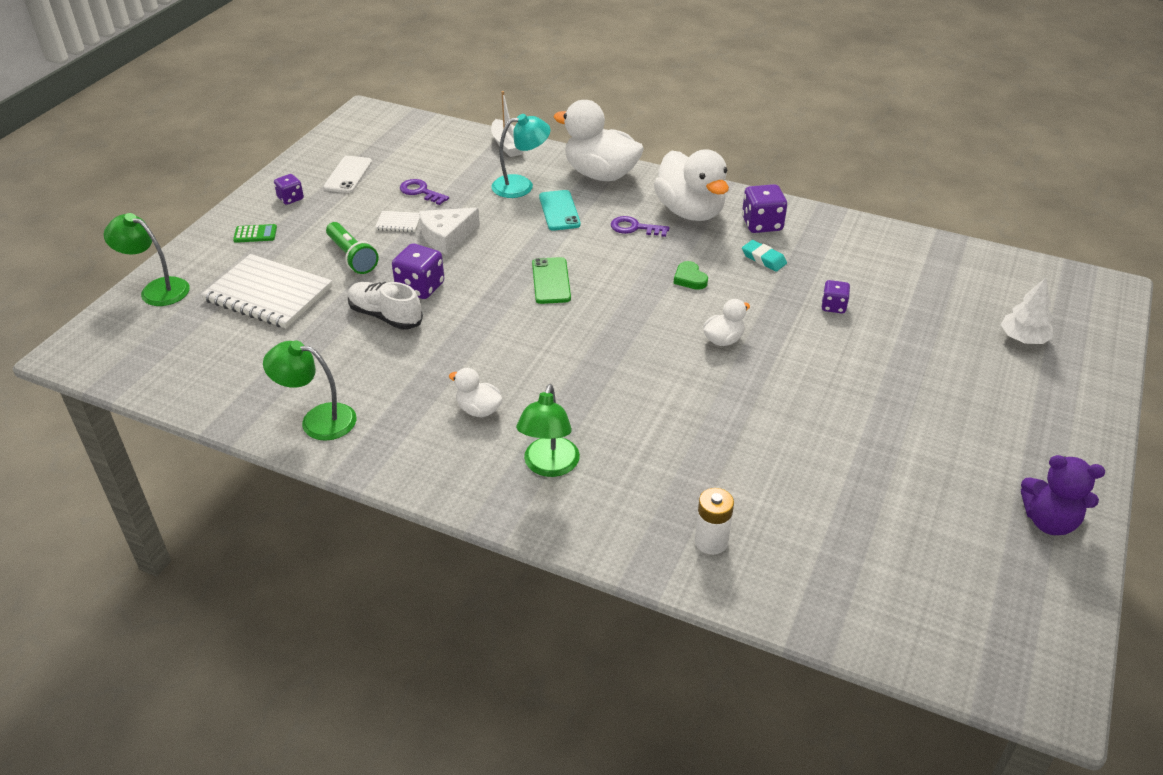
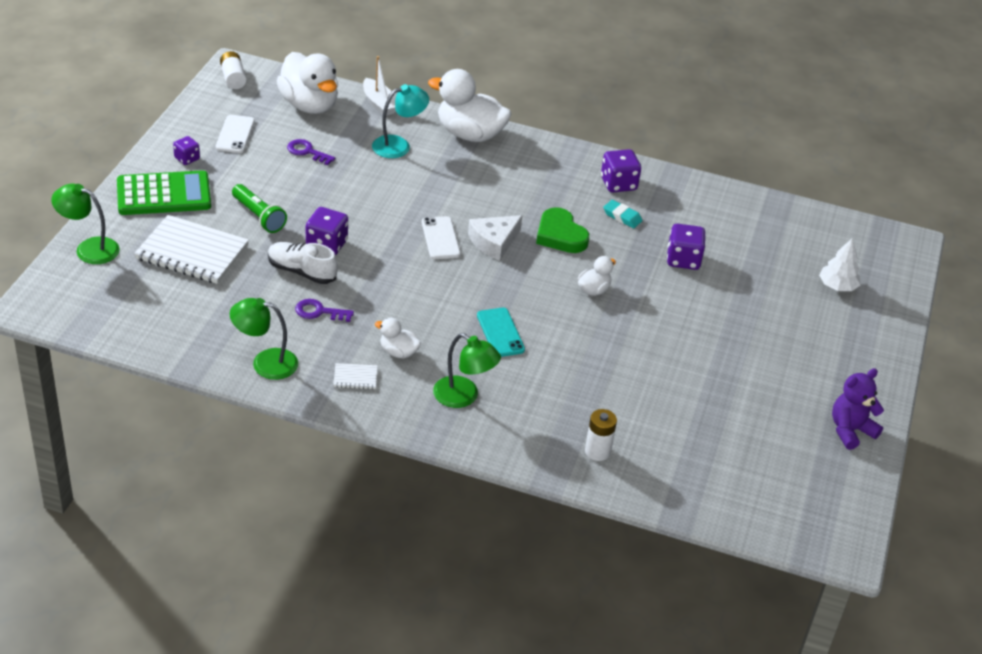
camera: 10 degrees left, 0 degrees up
(255, 234) = (164, 194): green calculator -> green calculator, size x2.46
(360, 122) = (233, 78): none -> white battery
(398, 223) = (293, 183): white notebook -> white notebook (355, 377)
(446, 236) = (340, 196): white cheese -> white cheese (494, 242)
(549, 466) = (464, 397): green lamp -> green lamp turned 60 degrees counterclockwise
(551, 281) = (440, 238): green phone -> white phone
(559, 211) = (437, 171): turquoise phone -> turquoise phone (500, 332)
(634, 228) = (507, 187): purple key -> purple key (319, 312)
(690, 212) = (554, 172): white duck -> white duck (309, 105)
(690, 278) = (560, 235): green heart -> green heart, size x1.78
(833, 306) = (683, 260): purple dice -> purple dice, size x1.63
(1049, 521) = (850, 430): purple teddy bear -> purple teddy bear turned 135 degrees clockwise

